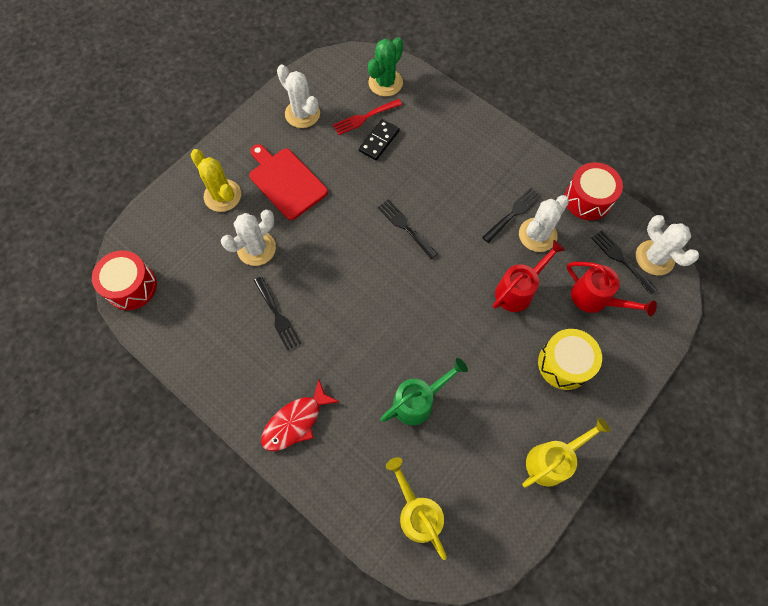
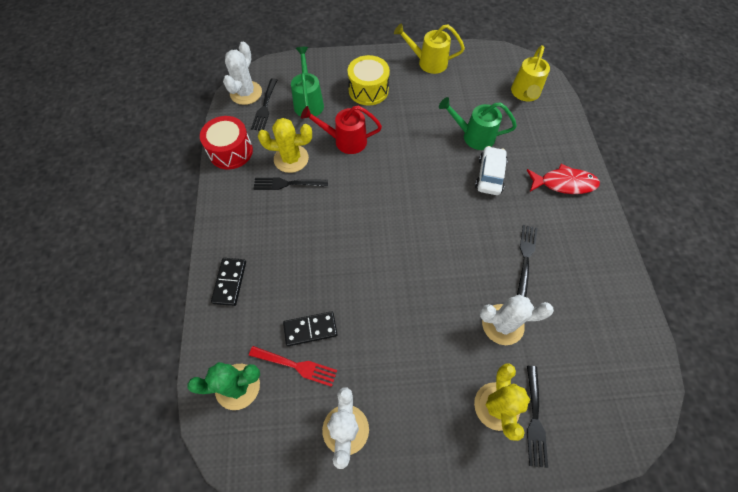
camera: 135 degrees left, 5 degrees down
(131, 286) = (641, 386): red drum -> none
(286, 181) = (426, 366): red cutting board -> none
(367, 369) = (489, 175): none -> white car
(405, 227) = (370, 239): black fork -> black fork (535, 419)
(461, 122) = (229, 282): none -> black domino
(537, 235) = (291, 159): white cactus -> yellow cactus
(595, 299) = (308, 102): red watering can -> green watering can

